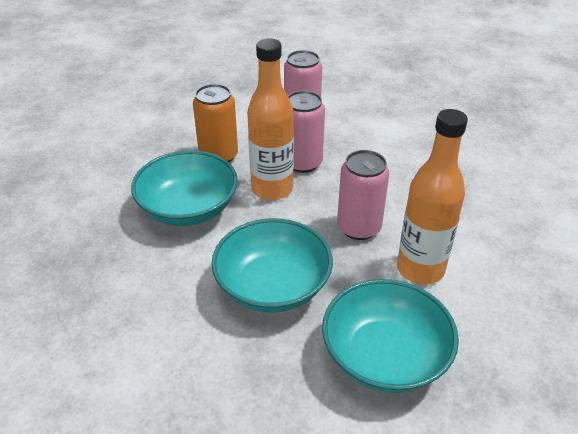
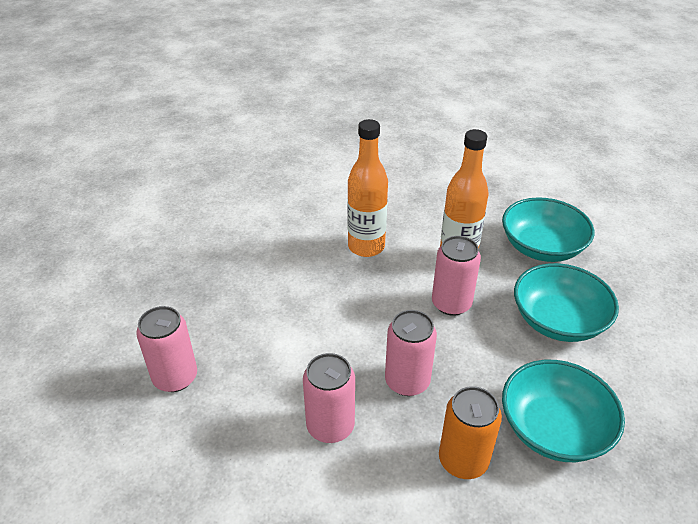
camera: 125 degrees left, 0 degrees up
(272, 189) = (465, 382): orange bottle -> orange bottle (366, 247)
(400, 79) = (175, 377): none -> pink can

